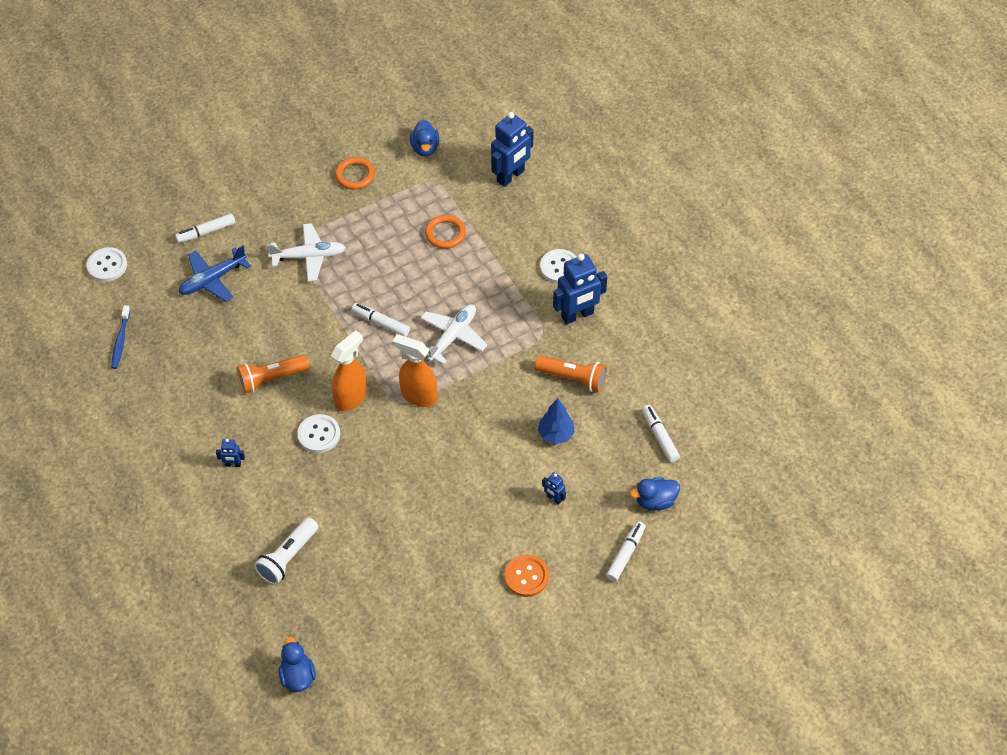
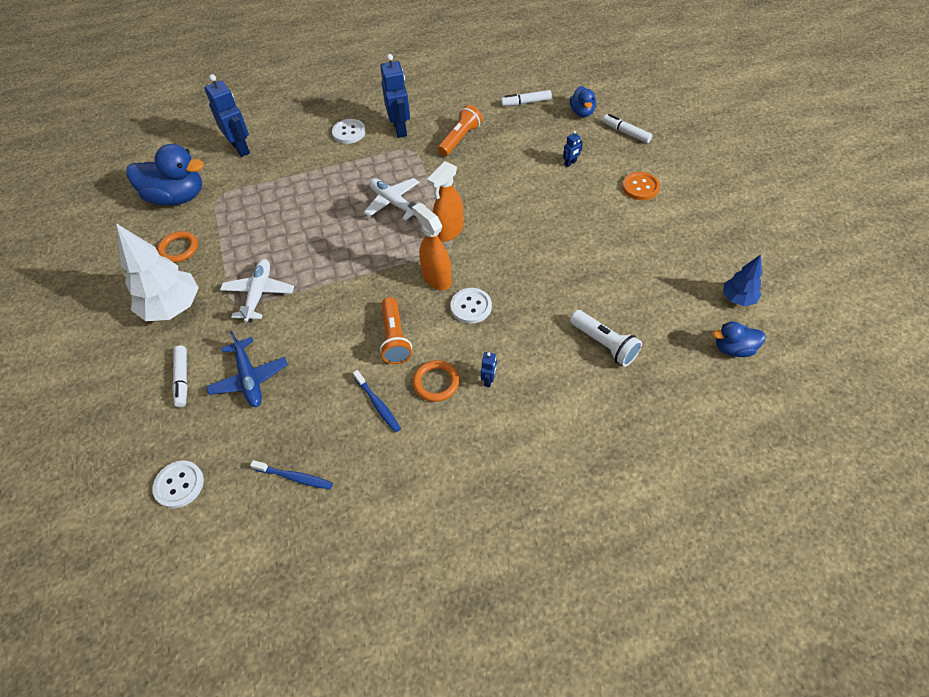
camera: 75 degrees left, 0 degrees up
(197, 382) = (378, 404): none -> blue toothbrush
(282, 197) = (173, 308): none -> white tree
(381, 323) = (360, 248): white marker -> none
(425, 148) = (177, 197): blue duck -> blue duck, size x1.89
(445, 233) = (280, 195): orange ring -> orange ring (436, 382)
(556, 434) = (510, 155): blue tree -> blue tree (737, 299)

